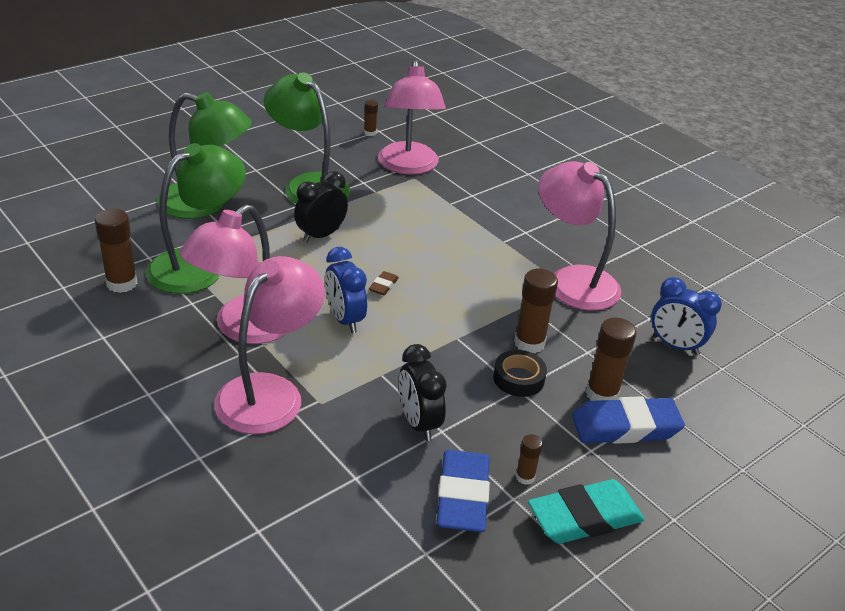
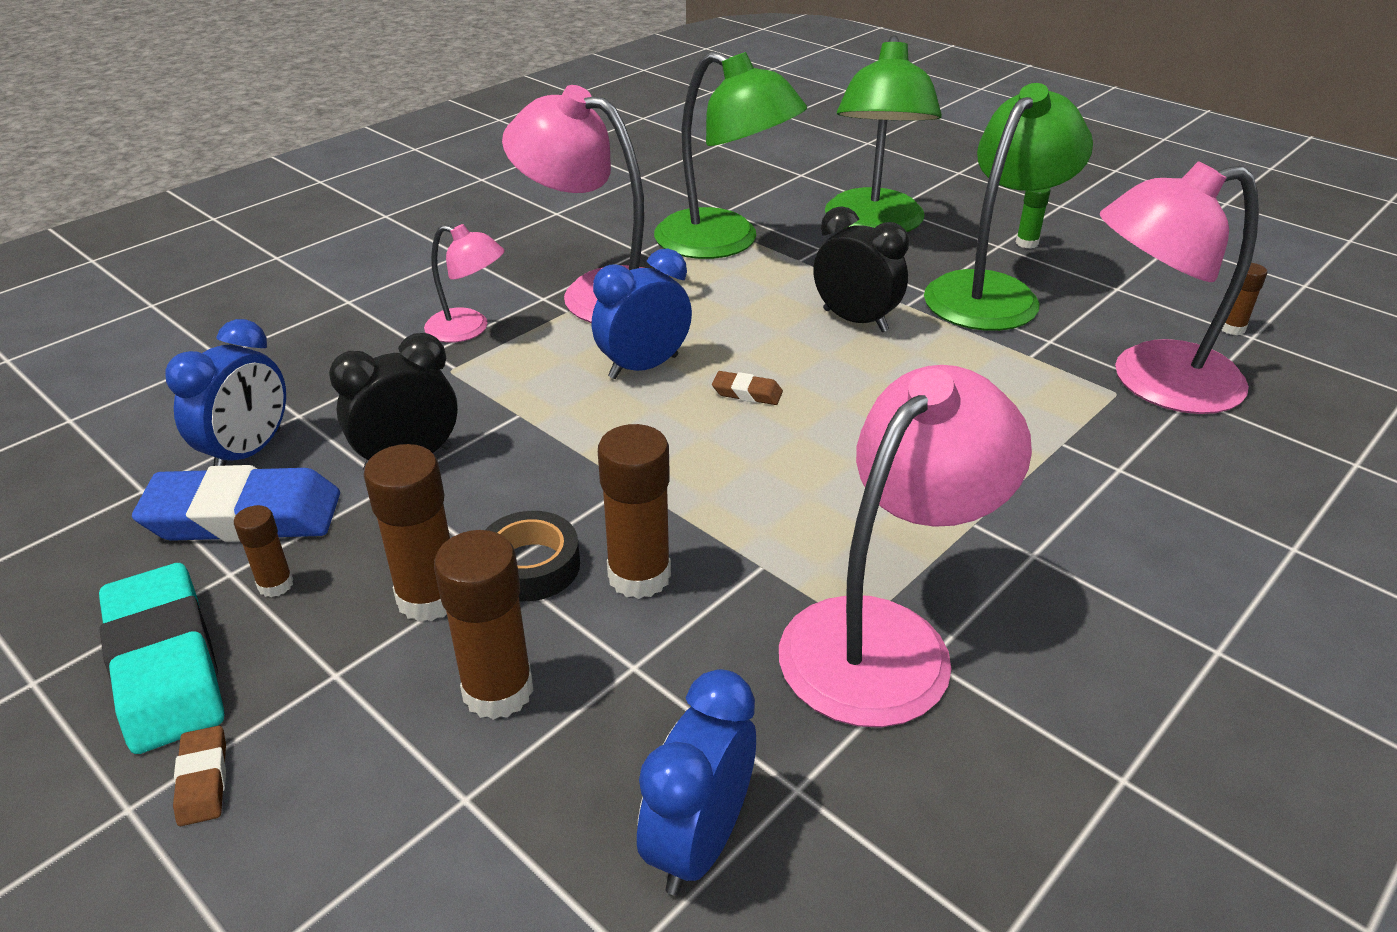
camera: 85 degrees right, 0 degrees up
(121, 283) = (662, 204): brown glue stick -> brown glue stick (429, 598)
(258, 160) = (1027, 243): none -> green glue stick
(270, 392) = (468, 329): pink lamp -> pink lamp, size x0.53
(395, 500) = (248, 453): none -> blue clock
(625, 427) = (399, 730): blue eraser -> none
(656, 493) = (203, 780): none -> brown eraser

